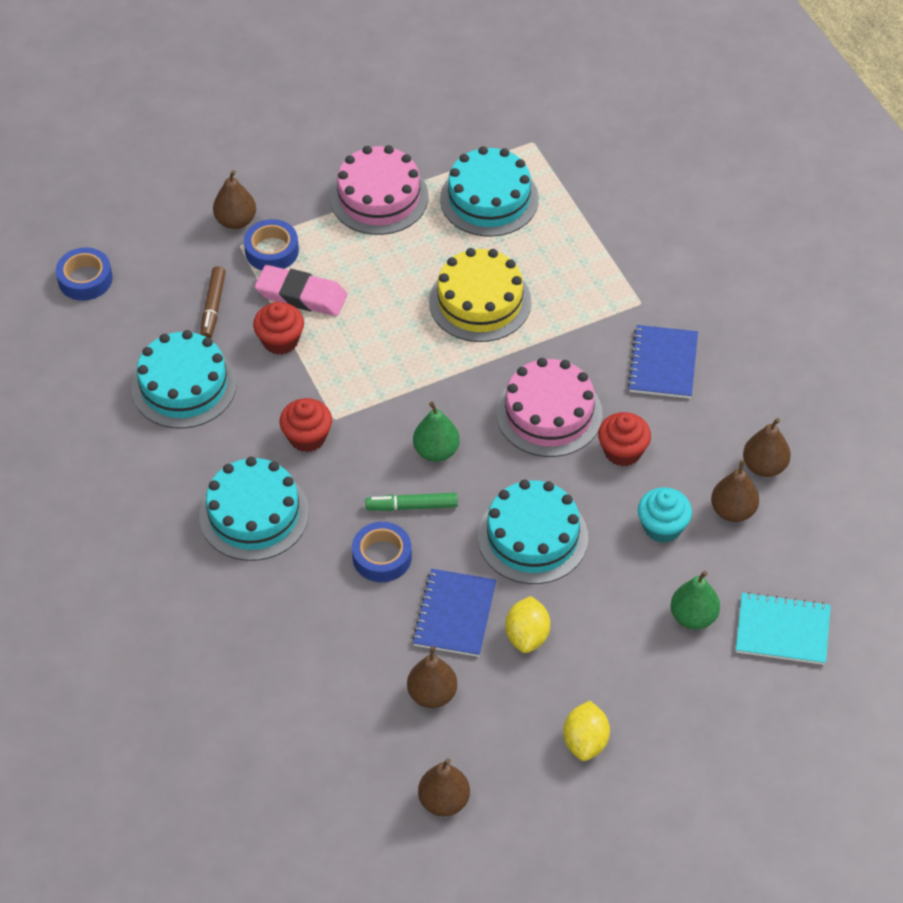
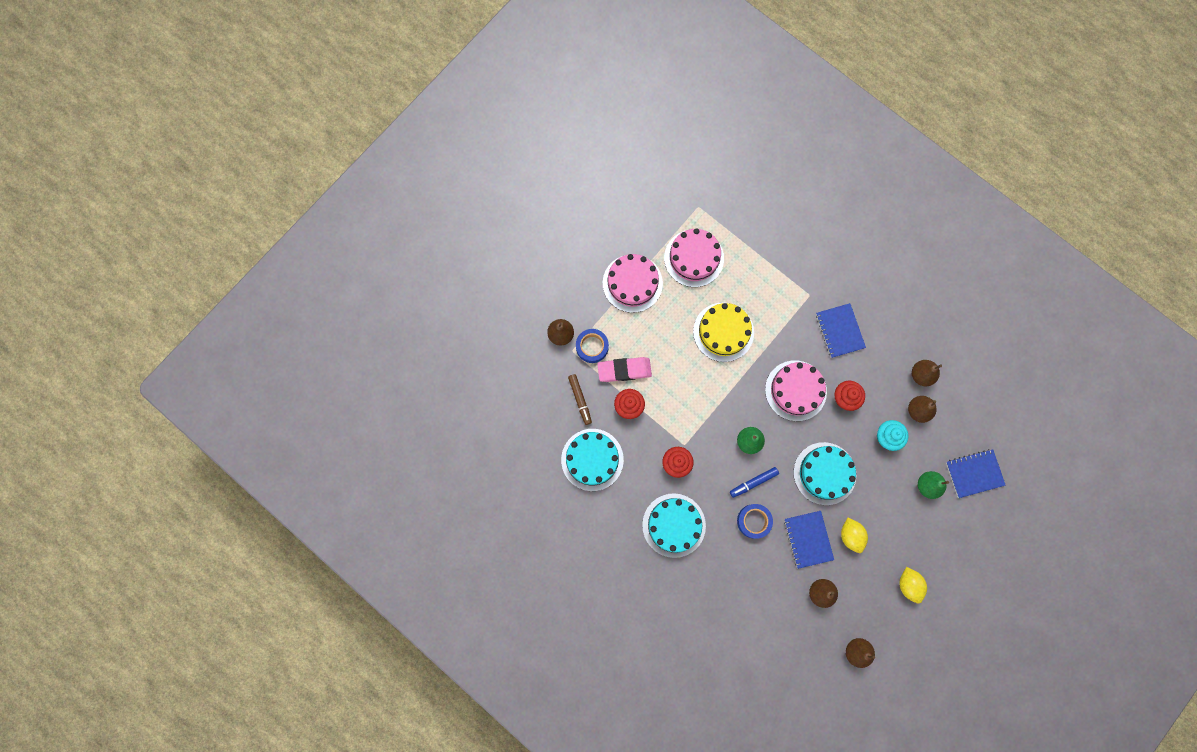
camera: 25 degrees left, 25 degrees up
(85, 279) = (498, 412): blue tape -> none
(412, 506) = (753, 482): green marker -> blue marker
(489, 199) = (694, 258): turquoise cake -> pink cake
(782, 630) = (974, 473): turquoise notebook -> blue notebook

